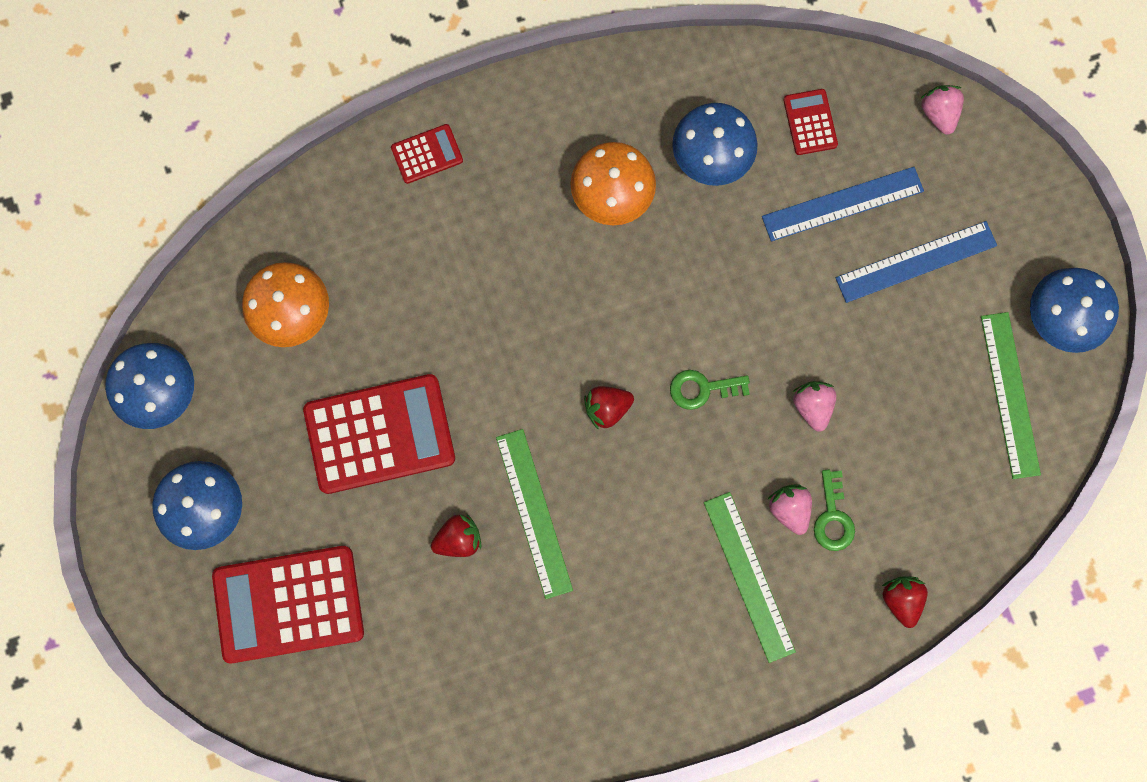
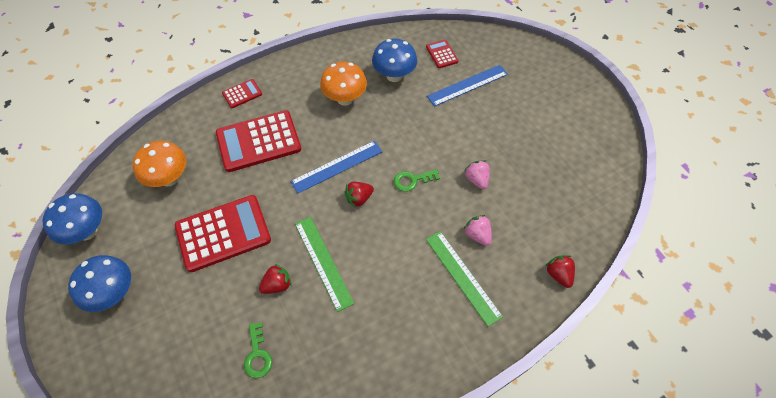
camera: 10 degrees left, 20 degrees down
(289, 604) = (167, 344): red calculator -> red calculator (258, 141)
(833, 517) = (504, 235): green key -> green key (257, 355)
(916, 262) = (513, 104): blue ruler -> blue ruler (337, 166)
(938, 114) = (505, 42): pink strawberry -> none
(1010, 394) = (584, 157): green ruler -> none
(1058, 319) = (596, 119): blue mushroom -> none

